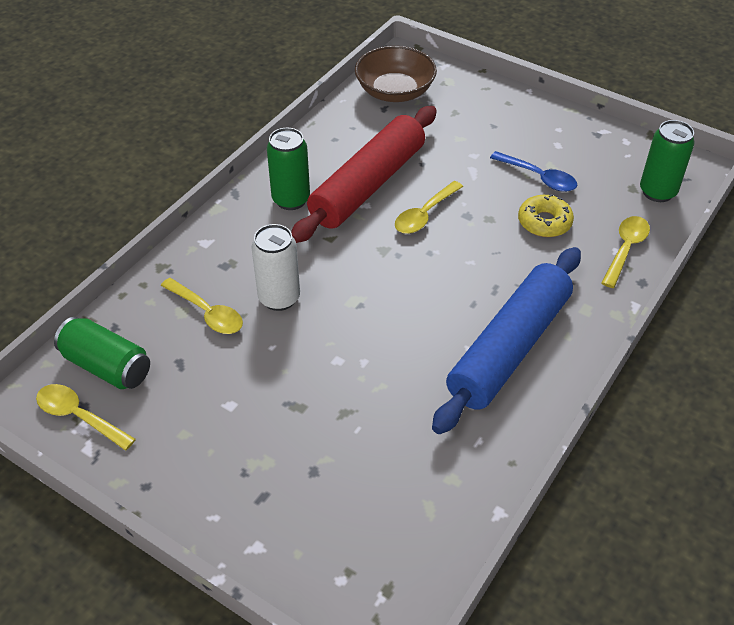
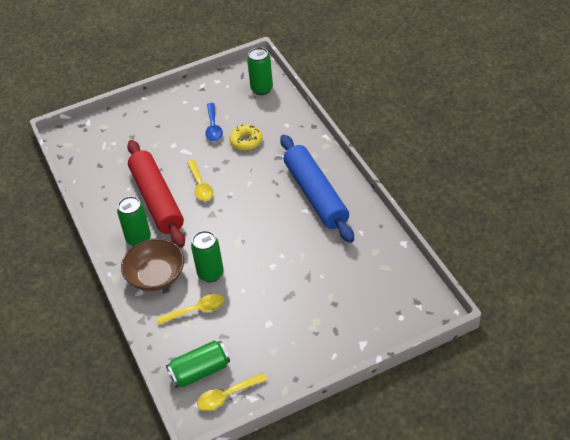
camera: 55 degrees left, 0 degrees up
(279, 298) = (210, 274): white can -> green can
(395, 91) = (89, 154): brown bowl -> brown bowl (156, 275)
(539, 177) = (213, 127): blue spoon -> blue spoon turned 105 degrees clockwise
(625, 249) = (288, 121): yellow spoon -> none

